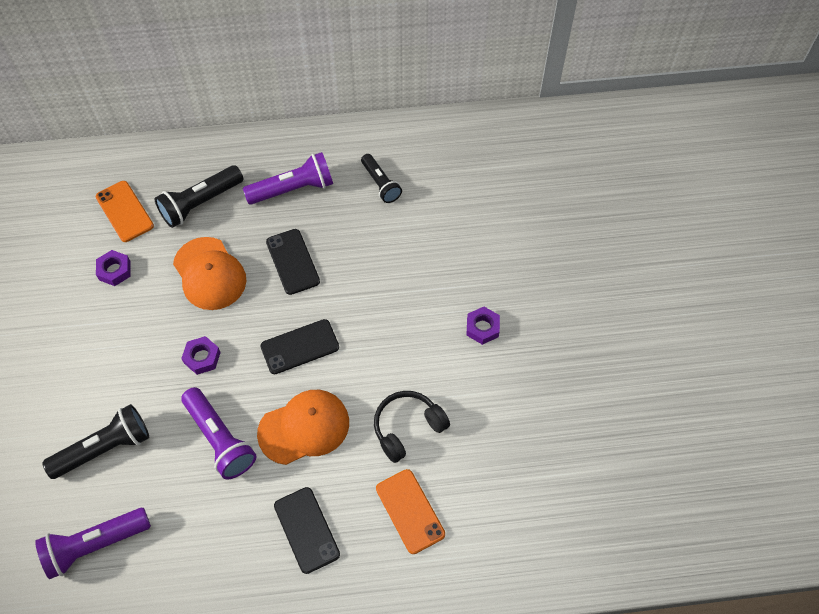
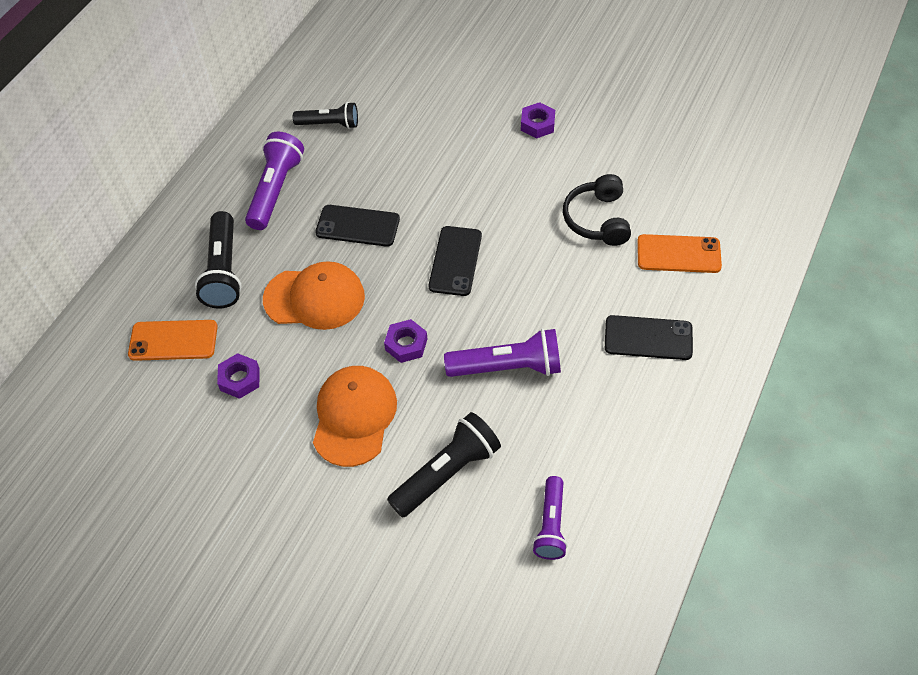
camera: 55 degrees left, 5 degrees down
(95, 545) = (551, 525): purple flashlight -> purple flashlight, size x0.66
(104, 448) = (447, 473): black flashlight -> black flashlight turned 45 degrees clockwise
(304, 427) = (543, 295): orange cap -> orange cap (354, 416)

